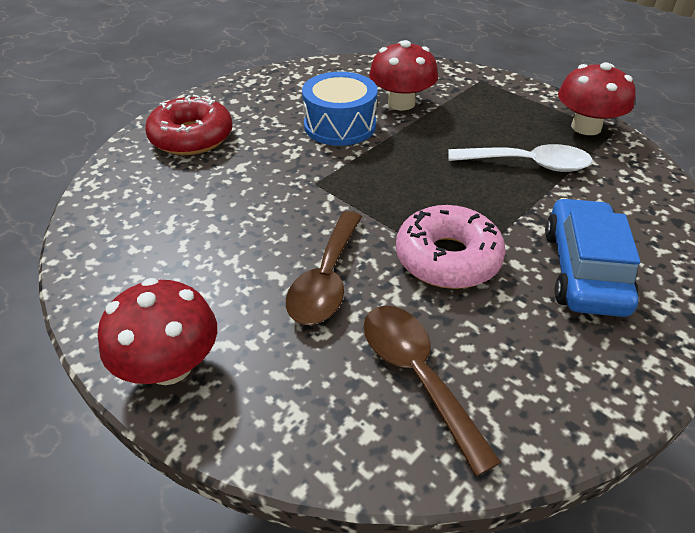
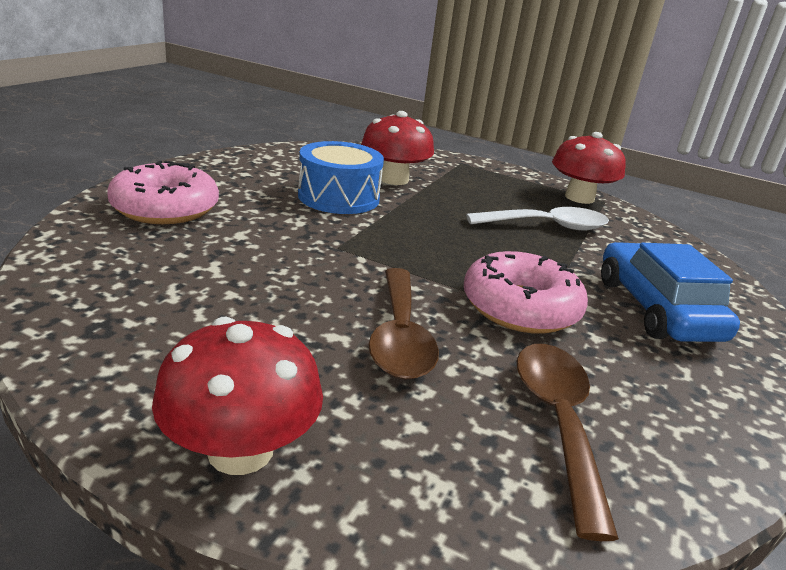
camera: 20 degrees left, 15 degrees down
(191, 137) = (165, 208): red donut -> pink donut
(417, 375) = (558, 422): brown spoon -> brown spoon turned 45 degrees clockwise

